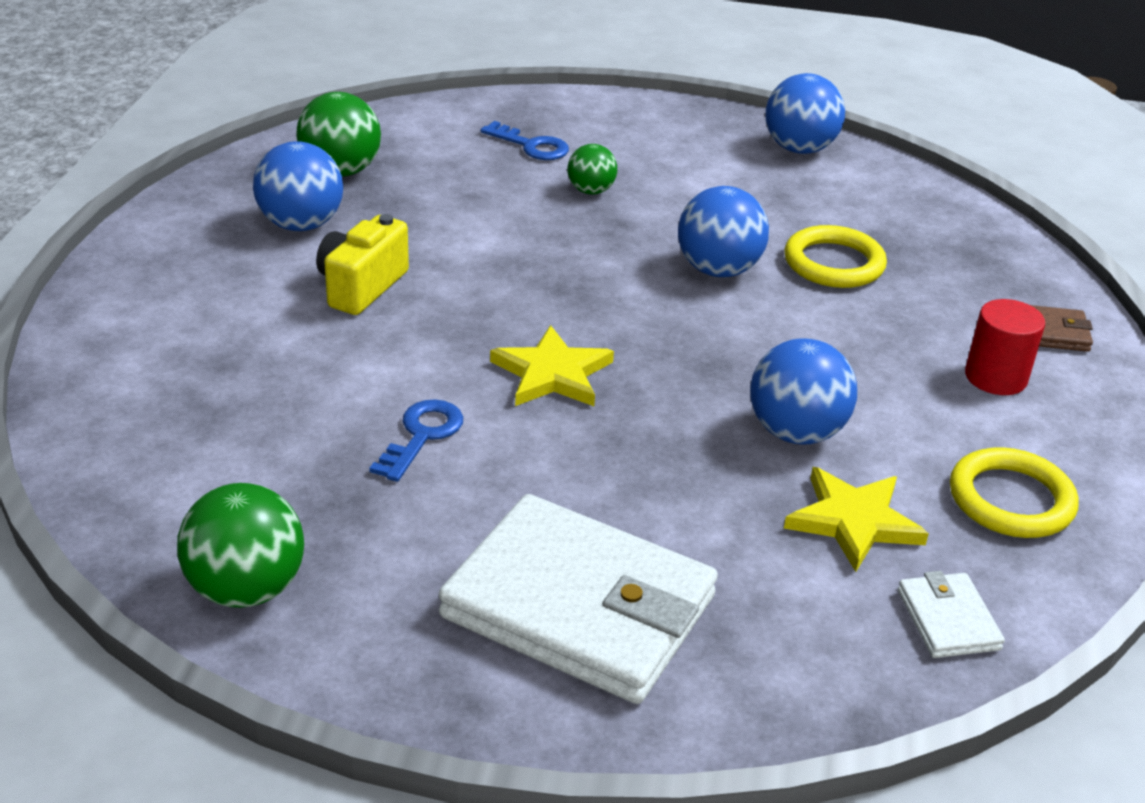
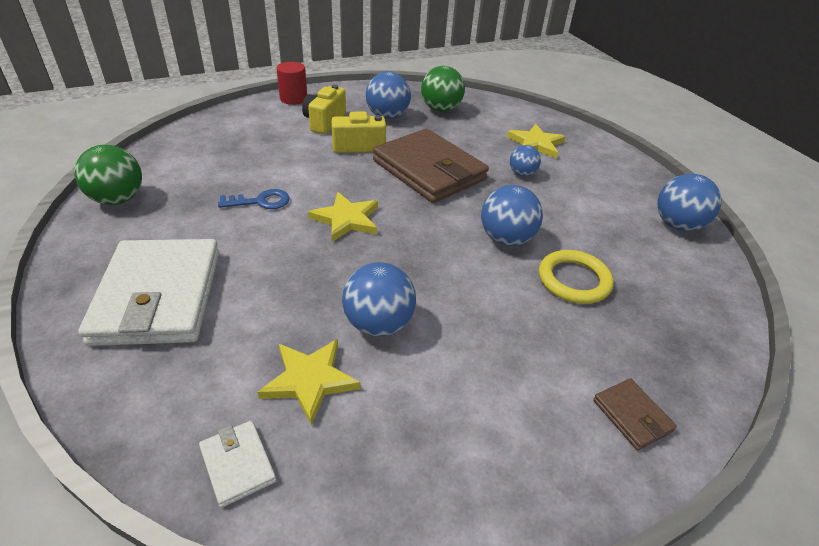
camera: 55 degrees right, 5 degrees up
(242, 289) = (324, 122): none -> yellow camera
(502, 256) = (429, 170): none -> brown wallet
(531, 146) = (536, 144): blue key -> yellow star
(591, 191) = (522, 173): green ball -> blue ball
(947, 620) = (237, 464): white wallet -> white wallet turned 75 degrees counterclockwise
(995, 377) = (539, 402): red cylinder -> red cylinder (293, 99)
(1011, 500) = (399, 459): yellow ring -> none

